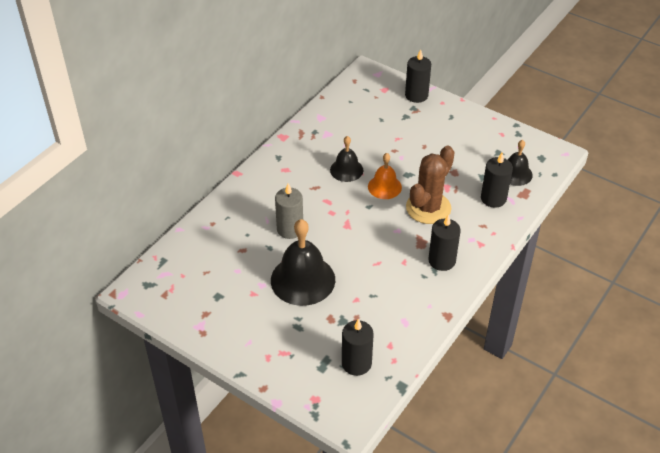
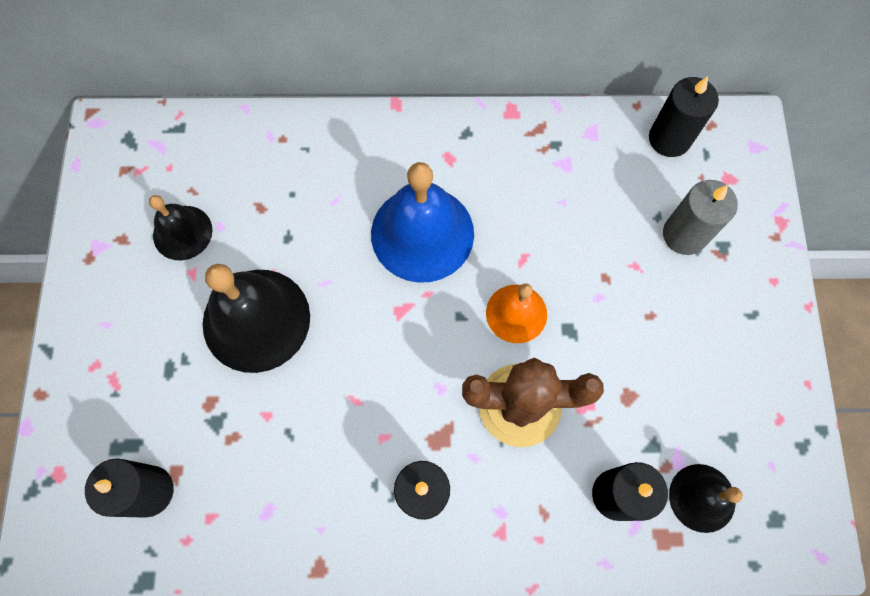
camera: 55 degrees right, 25 degrees up
(290, 229) = (338, 241): grey candle -> grey candle (684, 235)
(315, 198) = (422, 233): none -> blue bell
(346, 170) = (510, 238): black bell -> black bell (182, 232)
(416, 95) = (756, 233): black candle -> black candle (669, 139)

